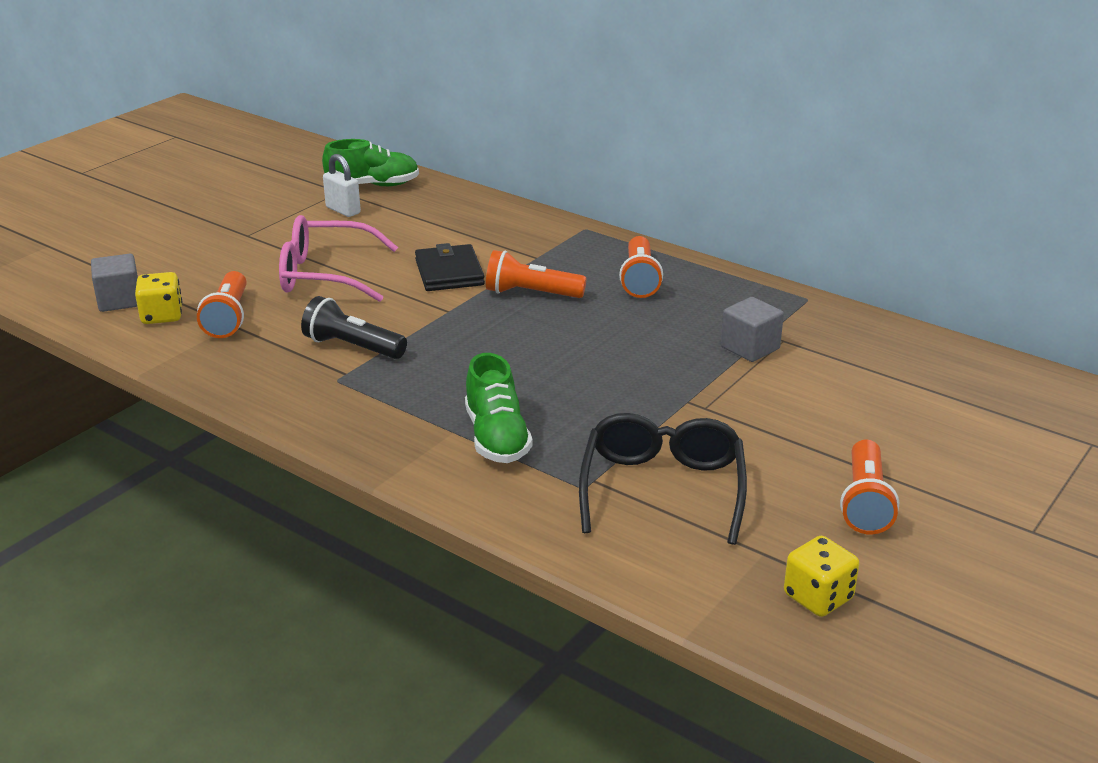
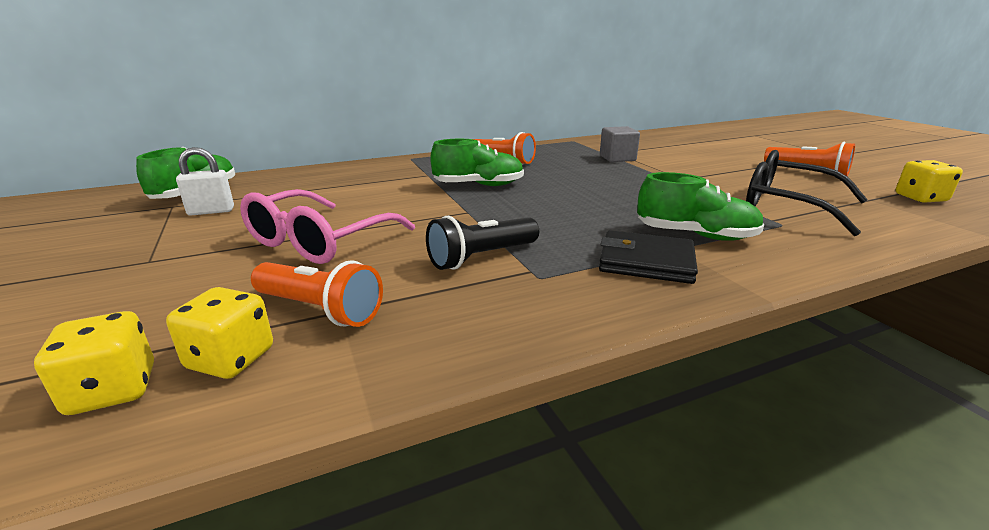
camera: 60 degrees left, 5 degrees down
(119, 300) = (113, 390): grey cube -> yellow dice
(449, 272) = (404, 200): black wallet -> black wallet (646, 262)
(531, 293) = (479, 185): orange flashlight -> green shoe

